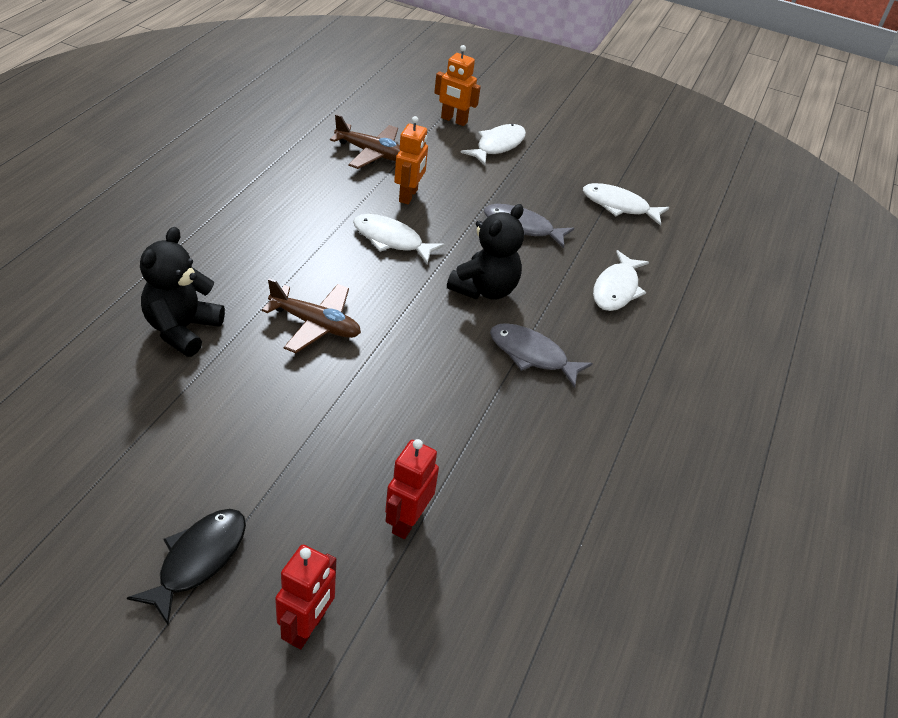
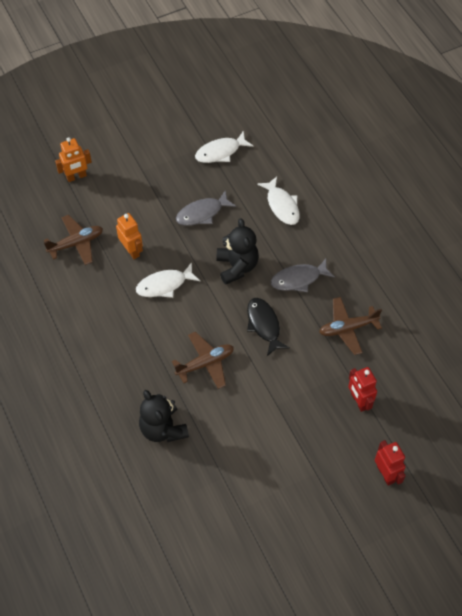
camera: 45 degrees left, 15 degrees up
(198, 560) = (322, 498): black fish -> black fish (264, 325)
(497, 146) = (120, 171): white fish -> none
(513, 445) = (347, 328): none -> brown plane

